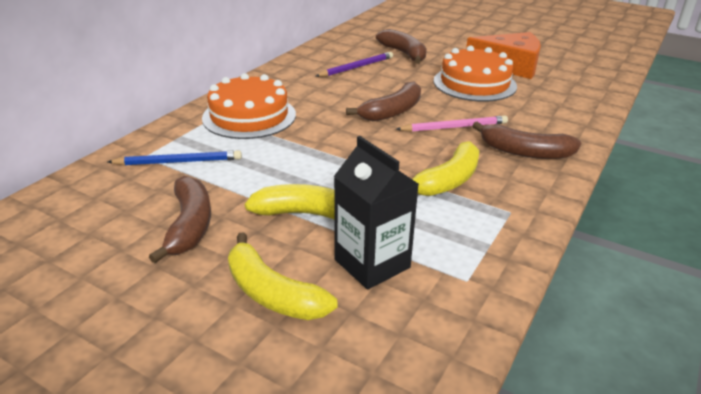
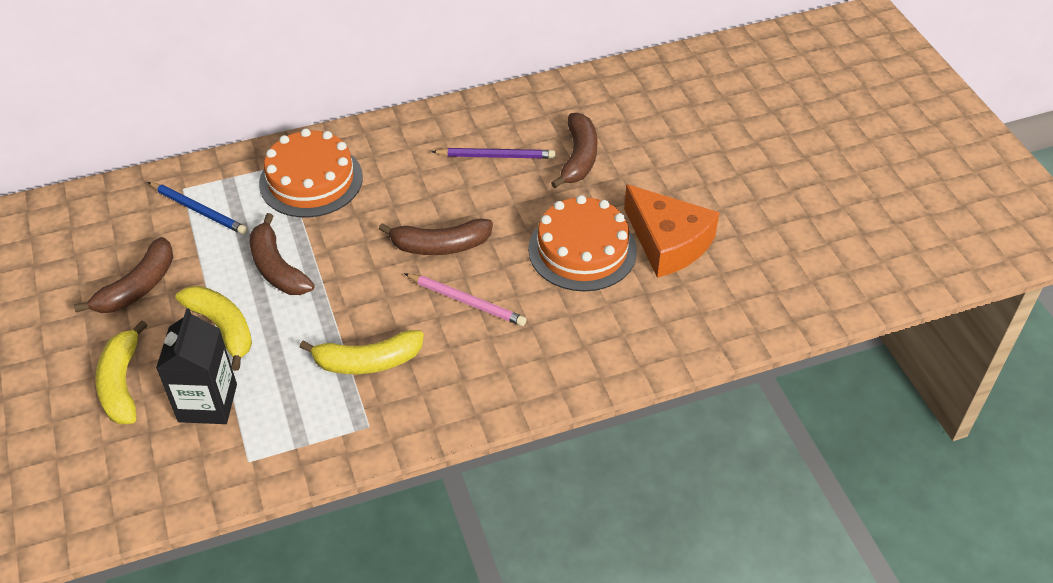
camera: 40 degrees right, 15 degrees up
(525, 152) = (482, 372): brown banana -> brown banana (277, 268)

